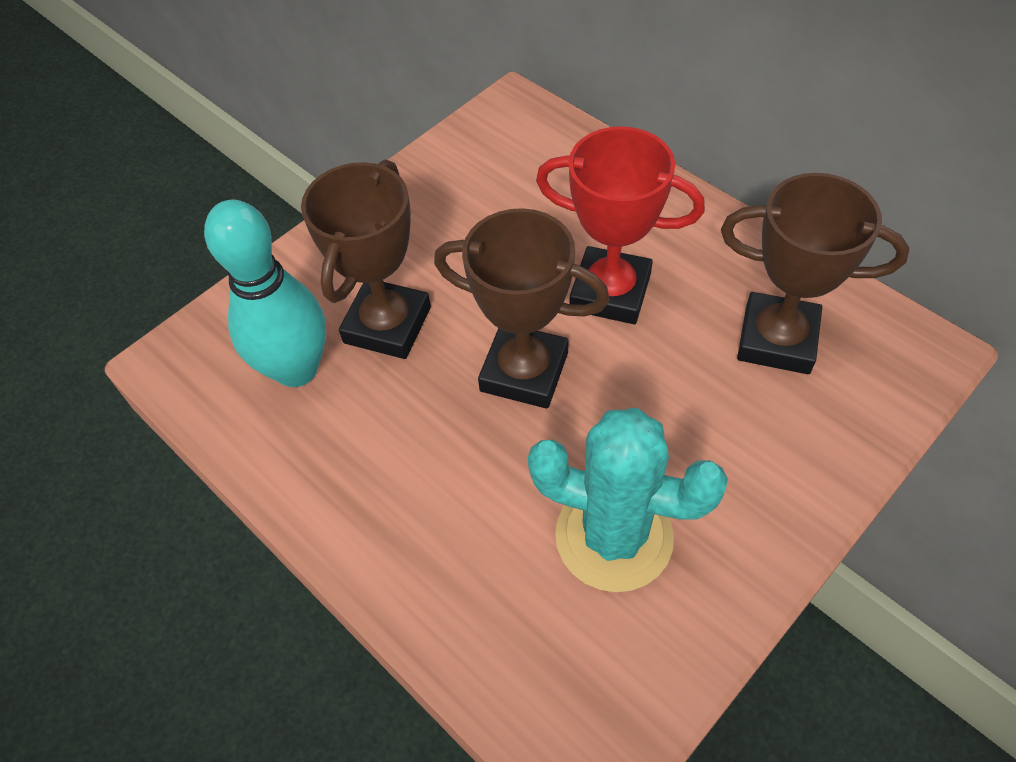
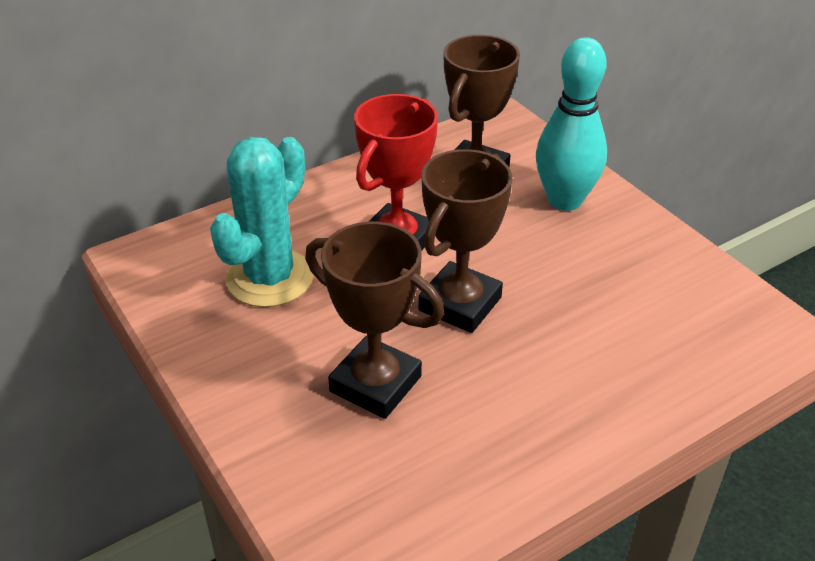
camera: 80 degrees left, 15 degrees down
(296, 369) = (404, 459): turquoise bowling pin -> turquoise bowling pin (564, 200)
(614, 536) = (621, 284): turquoise cactus -> turquoise cactus (269, 278)

